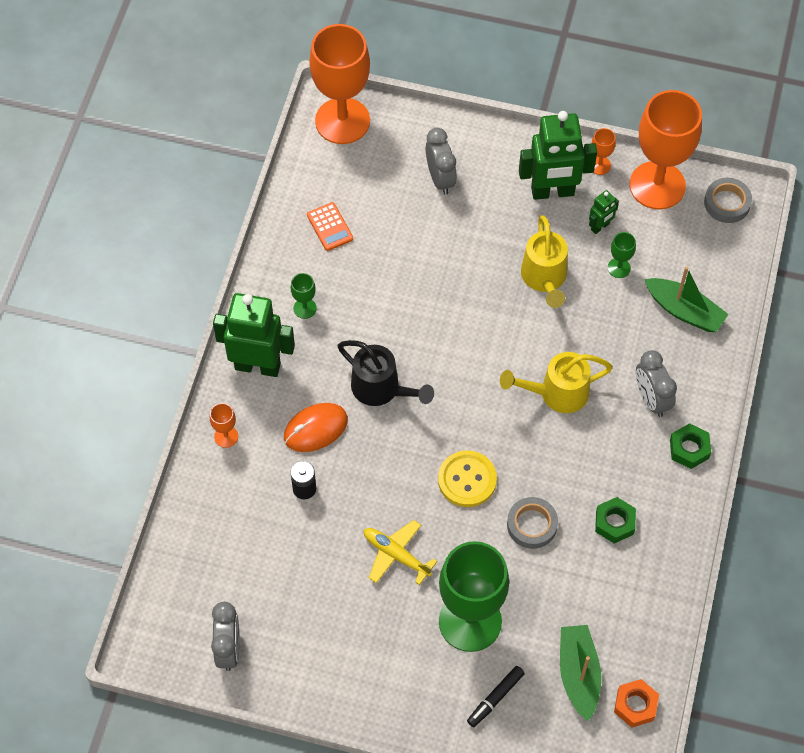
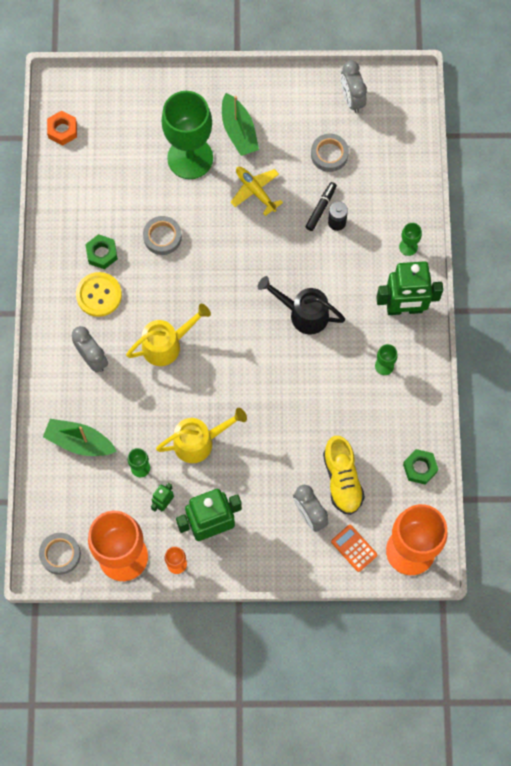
camera: 165 degrees right, 10 degrees up
(226, 436) = (408, 247): orange goblet -> green goblet
(284, 579) = (329, 154): none -> grey tape
(315, 429) = (343, 269): orange mouse -> none
(330, 227) = (388, 444): orange calculator -> orange calculator (354, 548)
(393, 204) = (342, 479): none -> yellow shoe
(396, 555) = (255, 191): yellow plane -> yellow plane turned 150 degrees counterclockwise
(467, 480) = (218, 259): yellow button -> yellow button (99, 295)
(495, 698) = (160, 112): black marker -> black marker (321, 208)
(544, 278) = (199, 442): yellow watering can -> yellow watering can turned 90 degrees clockwise
(578, 674) = (106, 141): green boat -> green boat (239, 131)
(689, 449) = (56, 325): green nut -> green nut (420, 468)

